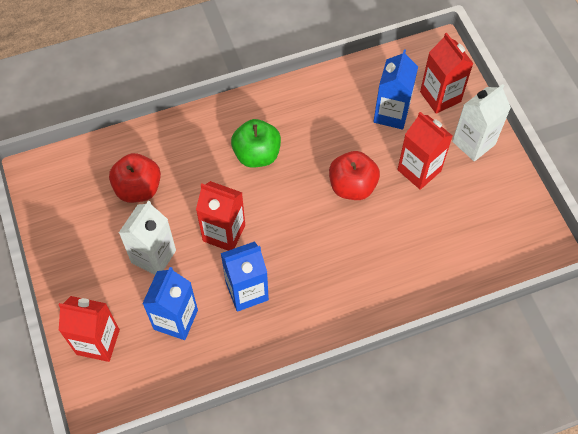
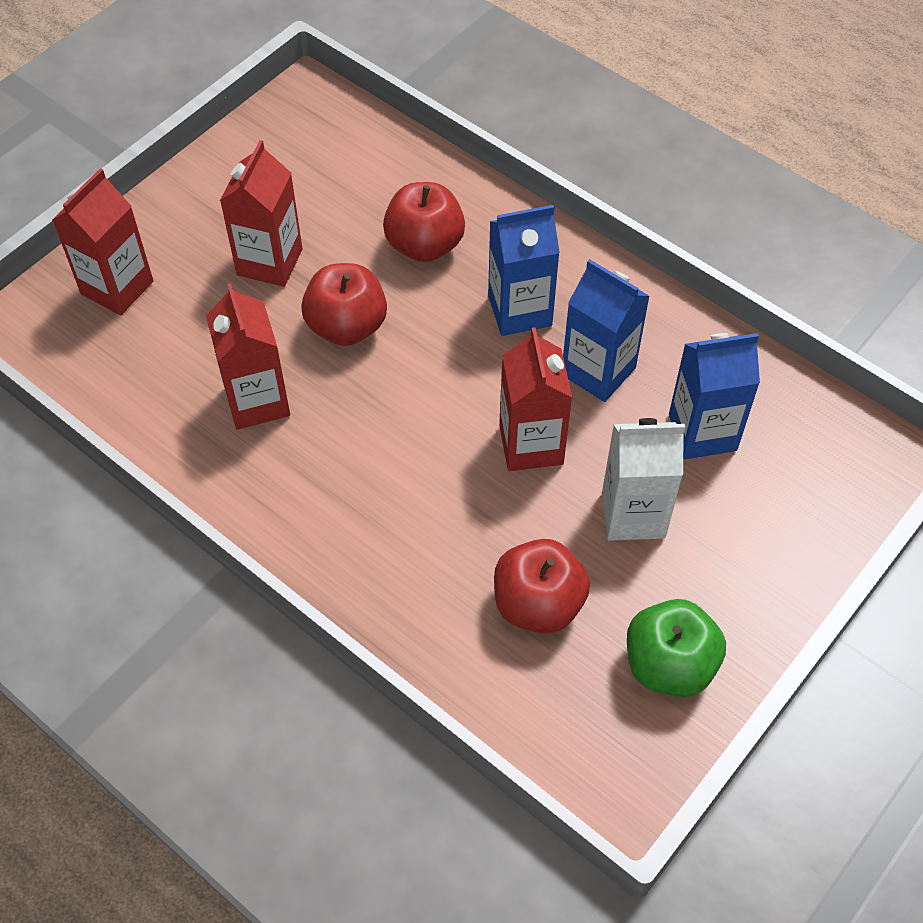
camera: 120 degrees left, 5 degrees down
(98, 342) = (808, 508): red carton -> red carton (257, 401)
(257, 154) = (367, 471): green apple -> green apple (669, 665)
(388, 251) = (424, 245): none -> red apple
(391, 114) = (184, 333): blue carton -> blue carton (520, 311)
(473, 143) = (183, 220): white carton -> none

